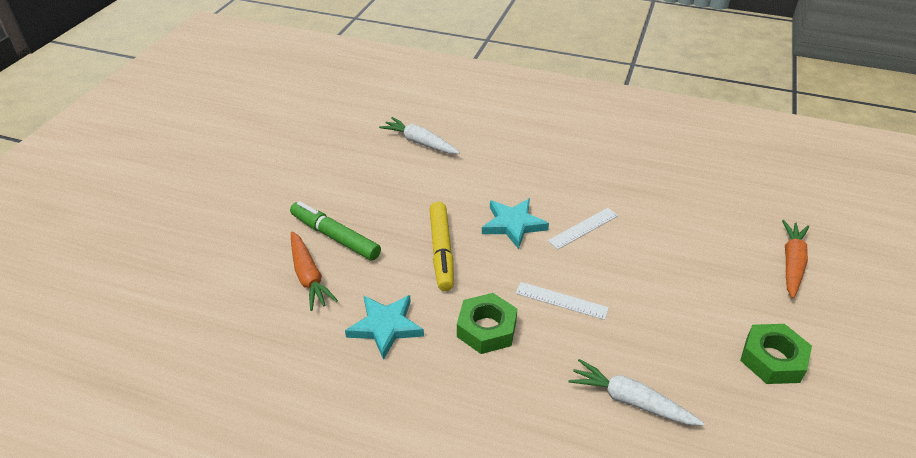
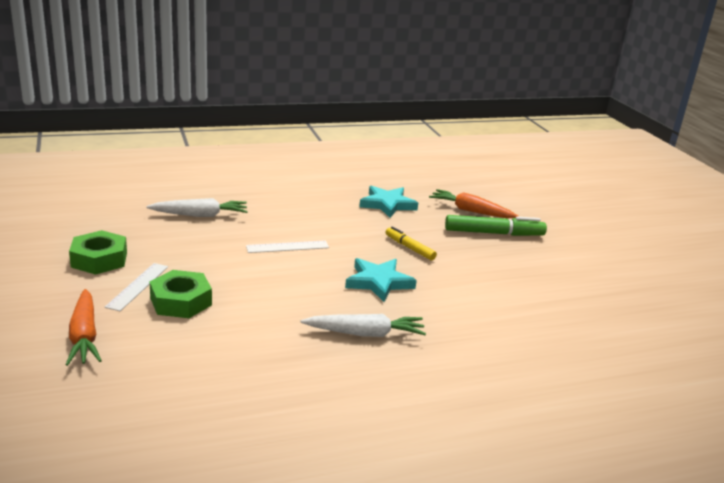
camera: 140 degrees right, 15 degrees down
(420, 142) = (561, 323): white carrot -> white carrot (365, 334)
(441, 251) = (409, 248): yellow marker -> yellow marker, size x0.61
(486, 329) = (324, 220): green nut -> green nut (181, 301)
(583, 228) = (315, 300): white ruler -> white ruler (138, 286)

